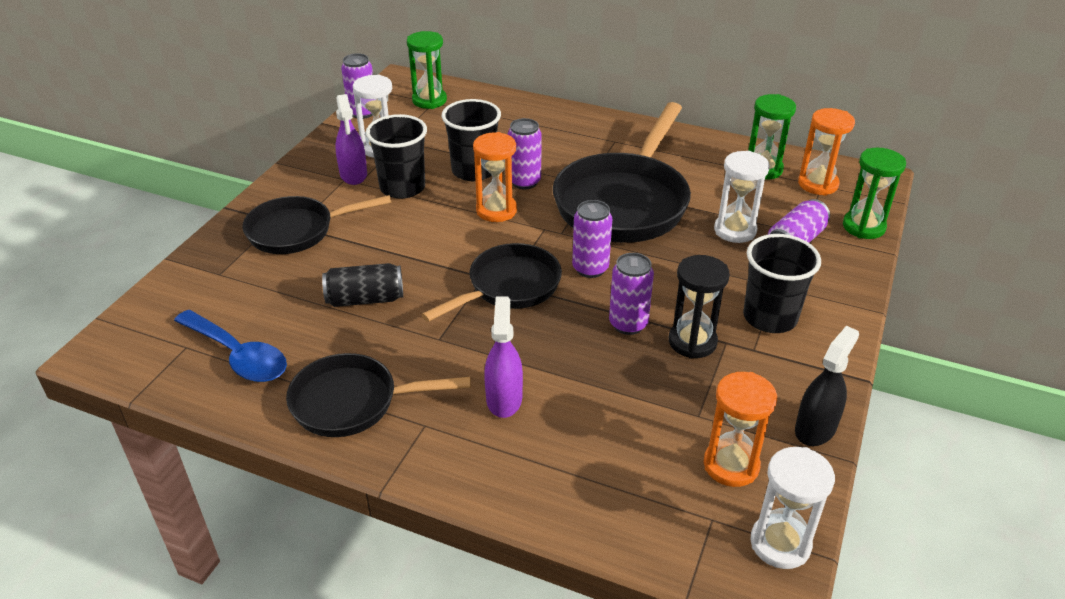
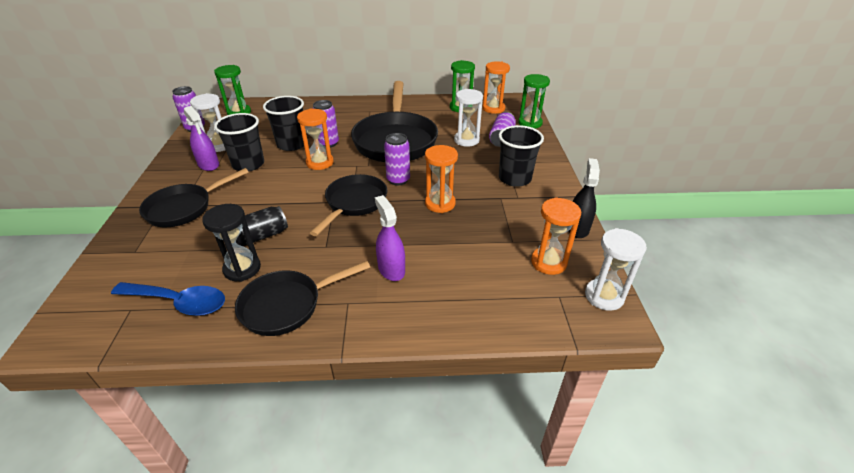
camera: 25 degrees left, 0 degrees up
(628, 324) = (440, 204): purple can -> orange hourglass
(692, 342) = (482, 203): black hourglass -> black hourglass (242, 269)

